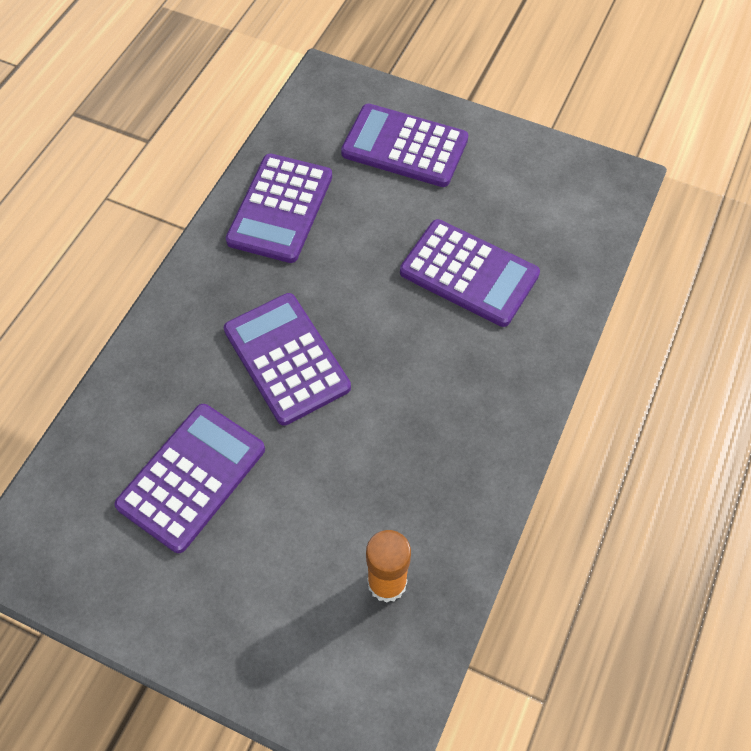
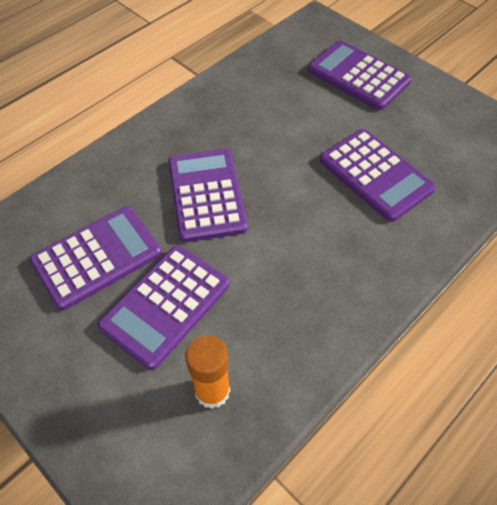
camera: 20 degrees right, 5 degrees down
(280, 209) = (247, 93): purple calculator -> purple calculator (165, 305)

